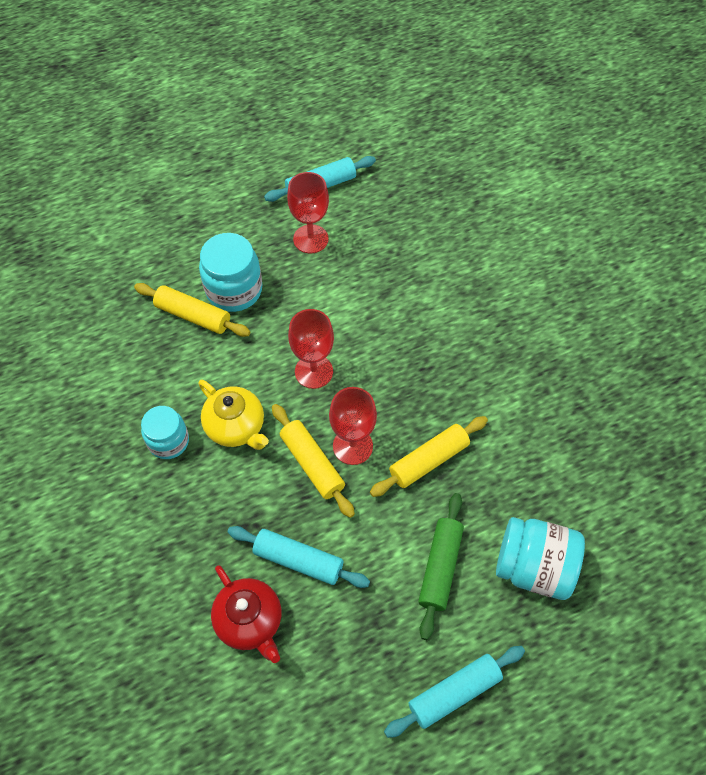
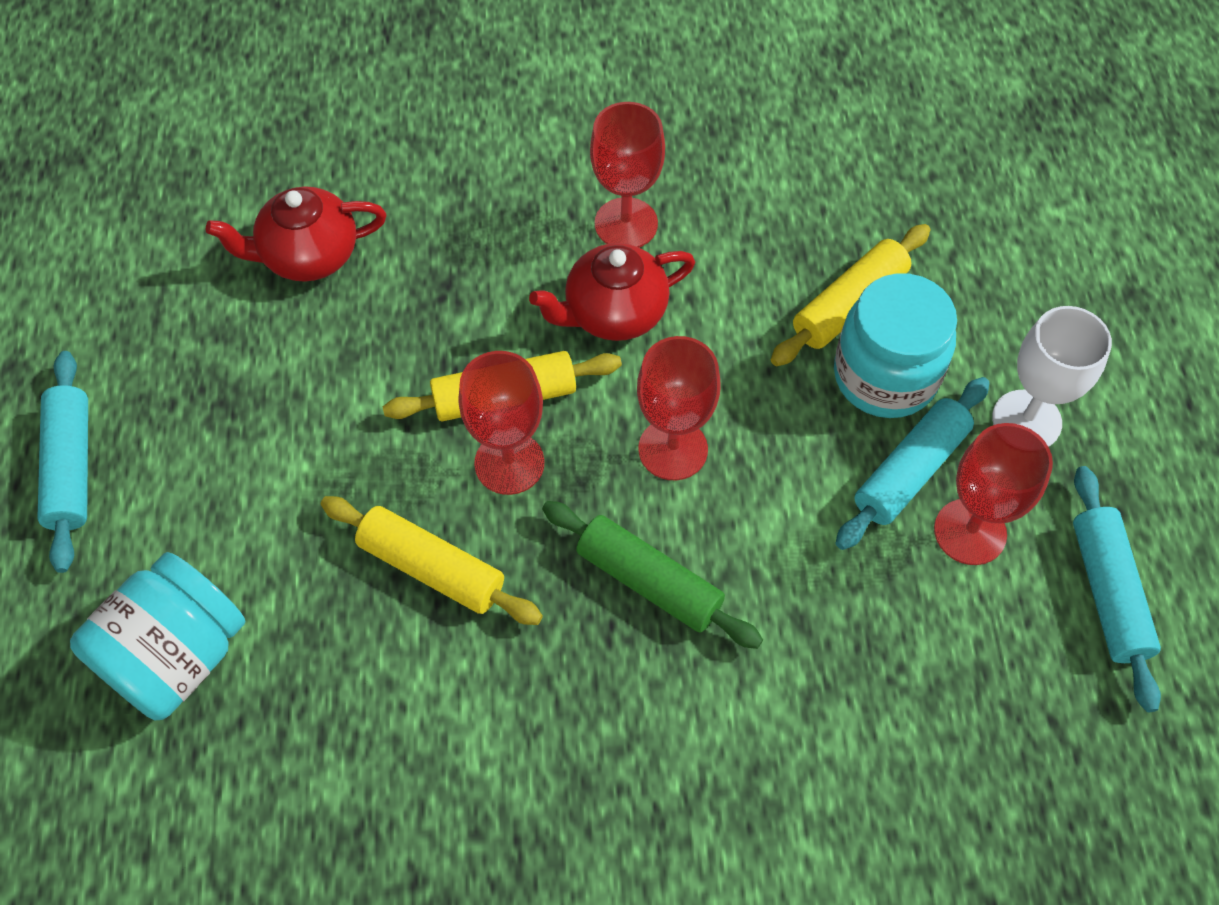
camera: 110 degrees right, 0 degrees up
(168, 441) = (626, 223): turquoise jar -> red goblet
(236, 427) = (614, 313): yellow teapot -> red teapot
(240, 228) = (1026, 420): none -> white goblet
(298, 560) = (361, 334): turquoise rolling pin -> turquoise rolling pin (910, 470)
(429, 460) = (431, 568): yellow rolling pin -> yellow rolling pin turned 45 degrees counterclockwise
(440, 567) = (251, 517): green rolling pin -> green rolling pin (649, 581)

